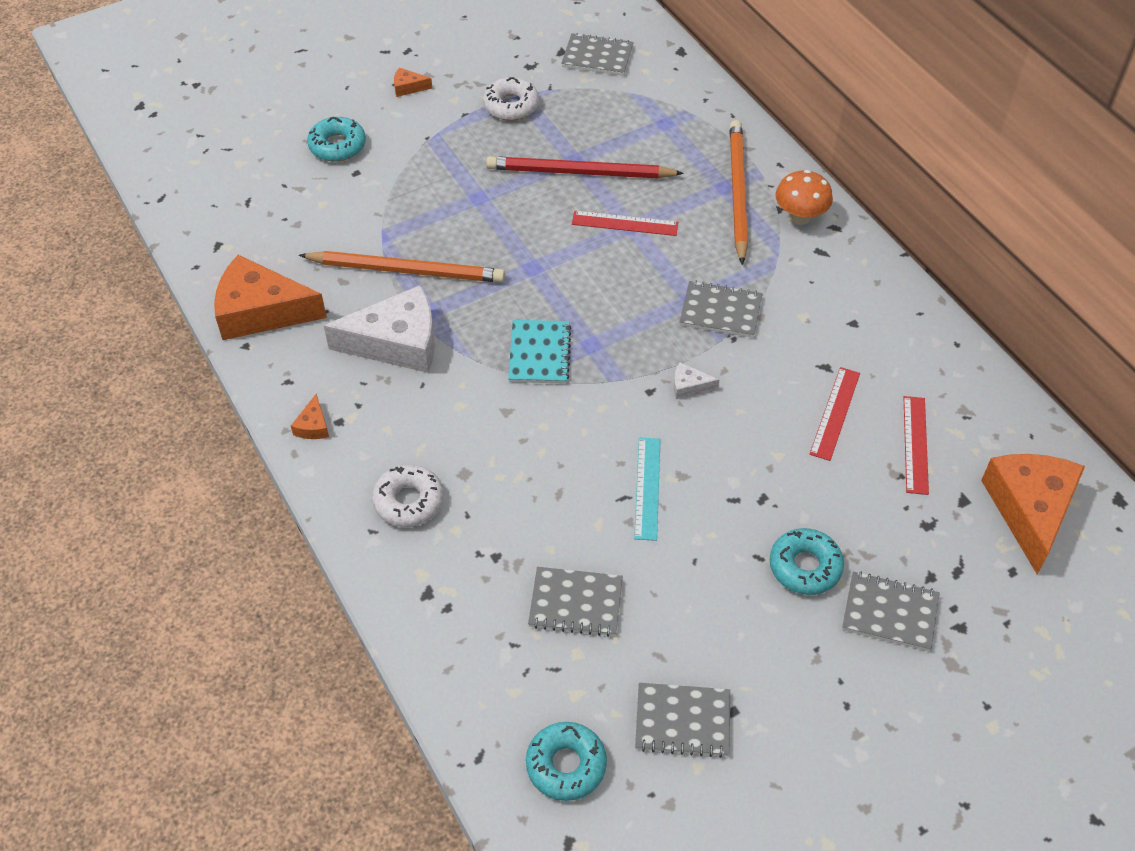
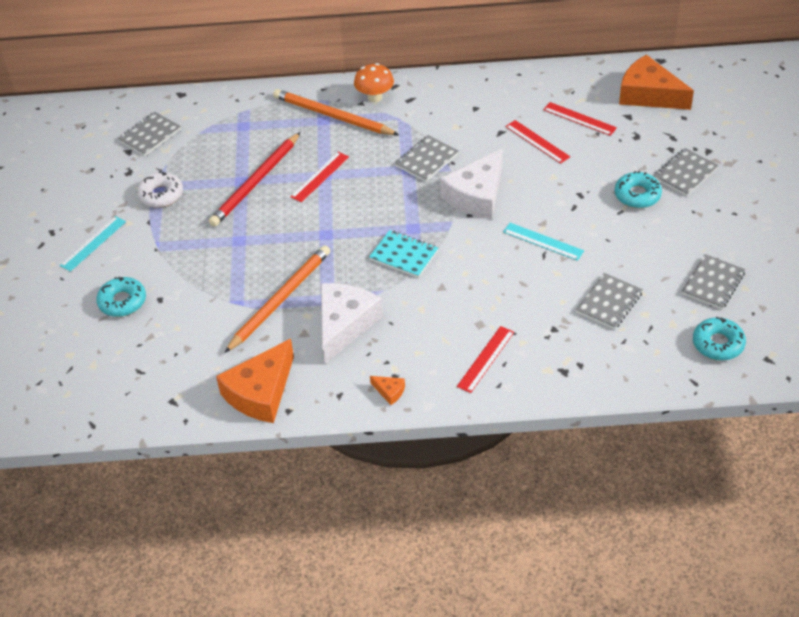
camera: 60 degrees left, 5 degrees down
(408, 87) = (93, 243): orange cheese -> turquoise ruler
(408, 501) = (485, 359): white donut -> red ruler
(689, 386) = (477, 195): white cheese -> white cheese, size x2.43

